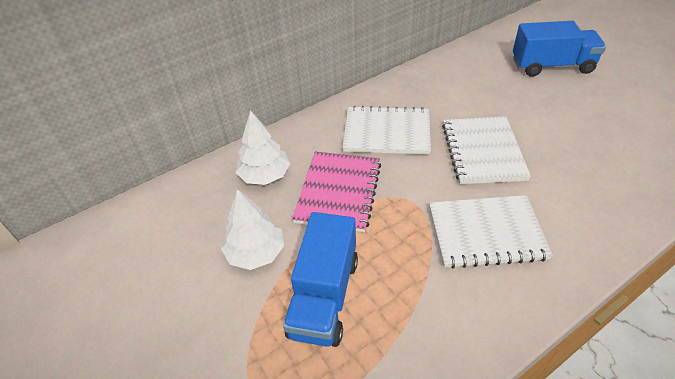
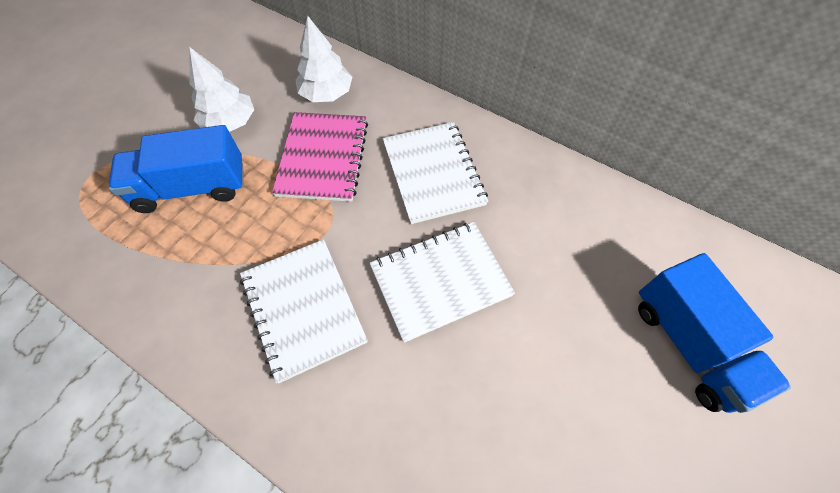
camera: 65 degrees right, 15 degrees up
(338, 192) = (323, 158): pink notebook -> pink notebook turned 75 degrees counterclockwise

